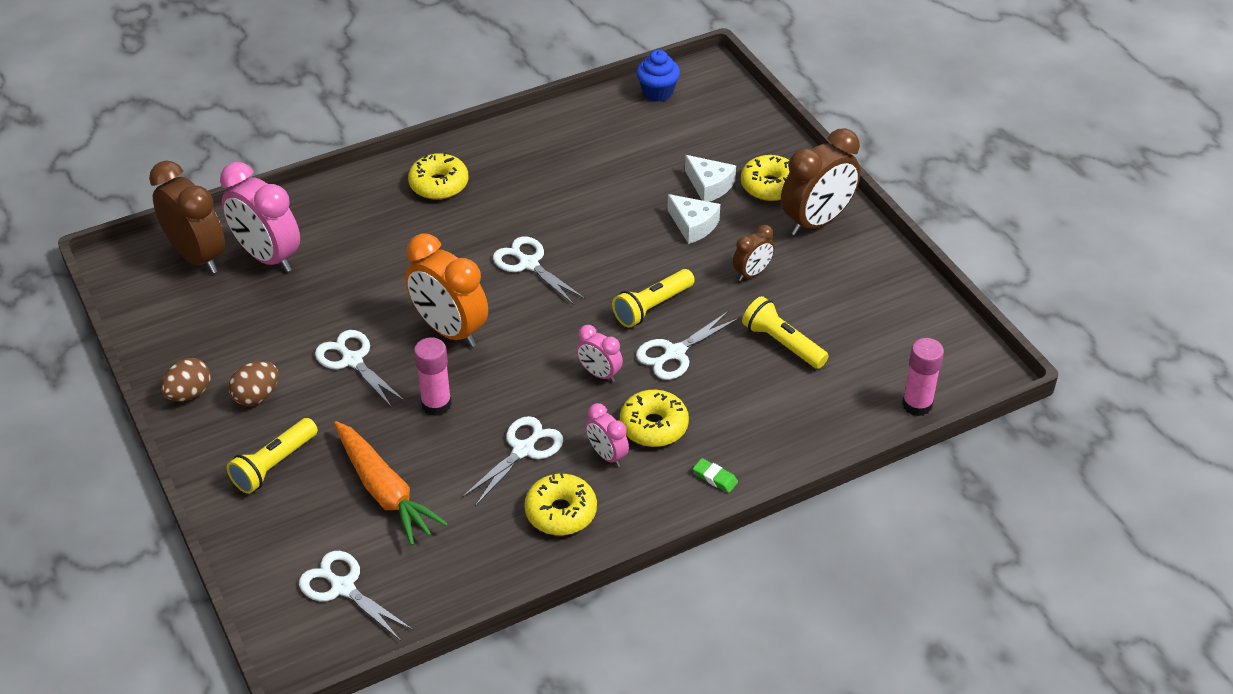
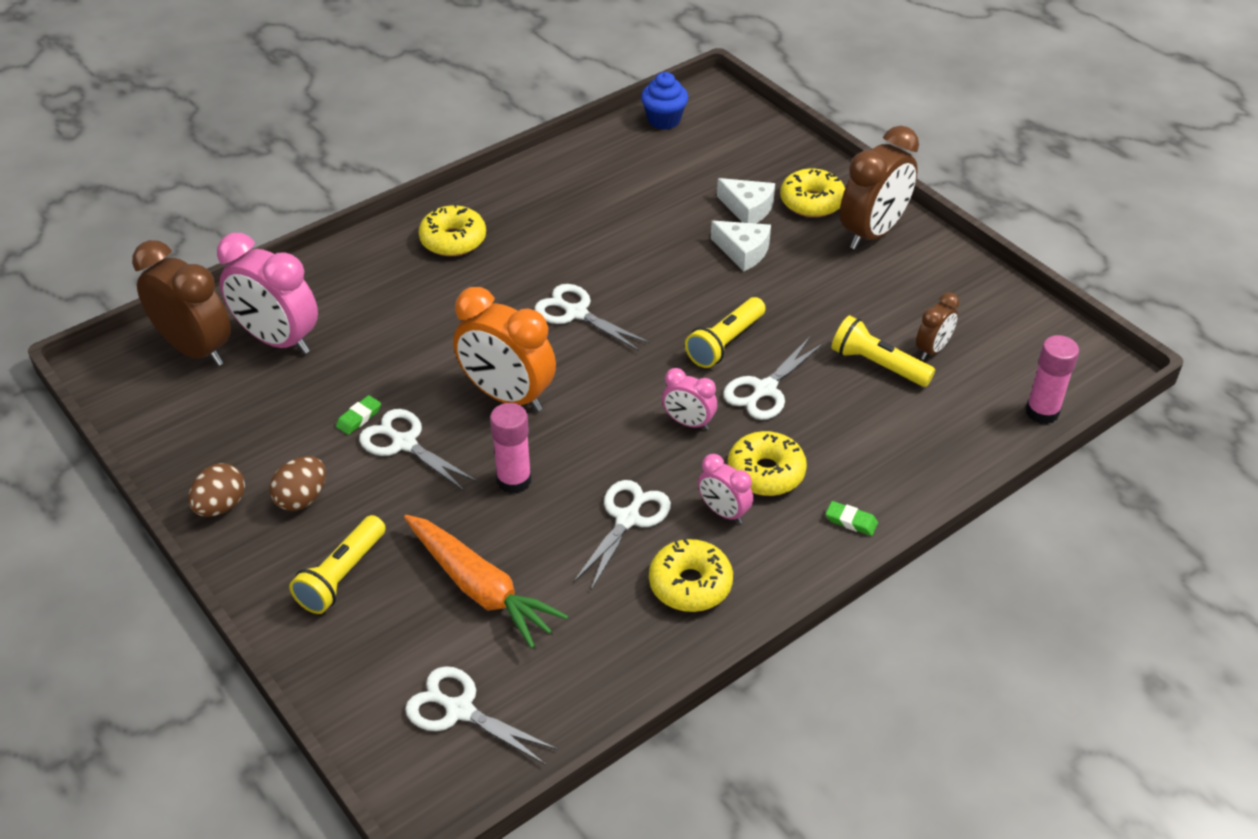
camera: 10 degrees left, 0 degrees up
(319, 333) = (359, 418): none -> green eraser
(752, 273) = (822, 294): brown clock -> brown clock (932, 349)

